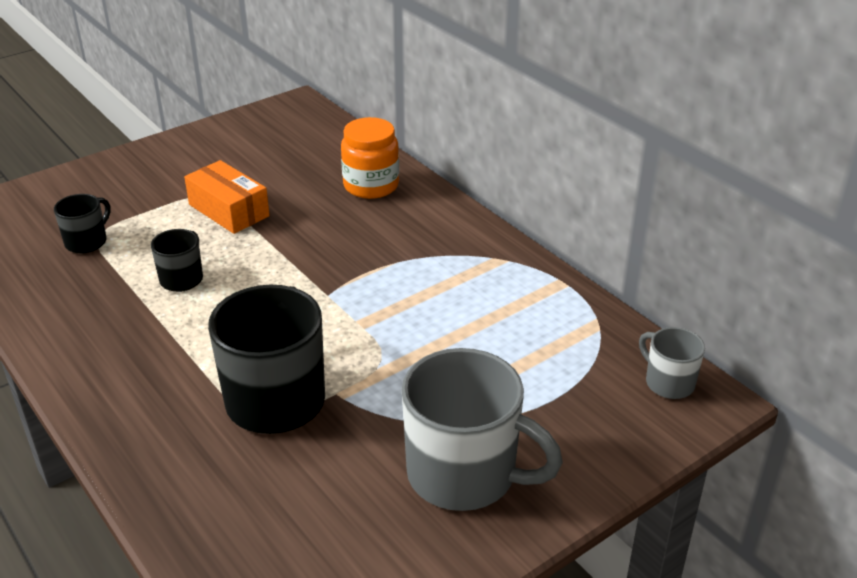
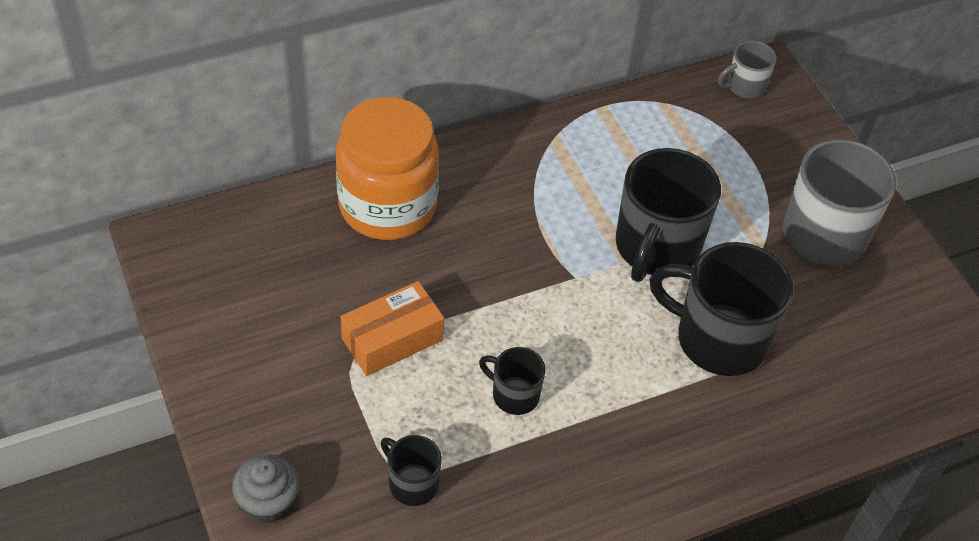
camera: 80 degrees left, 15 degrees up
(68, 184) = (268, 502): none -> grey cupcake
(371, 185) = (387, 206): orange jar -> orange jar, size x1.55
(386, 341) = (656, 247): none -> black mug

